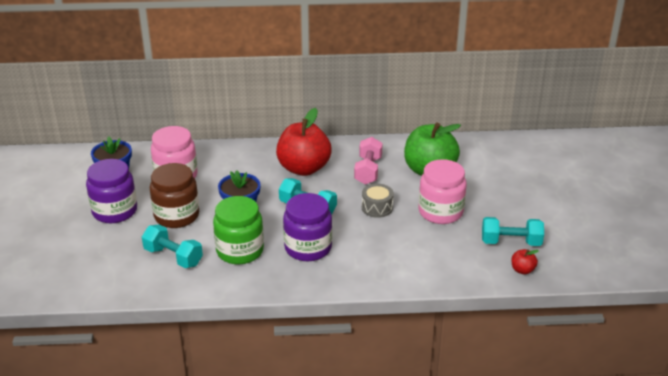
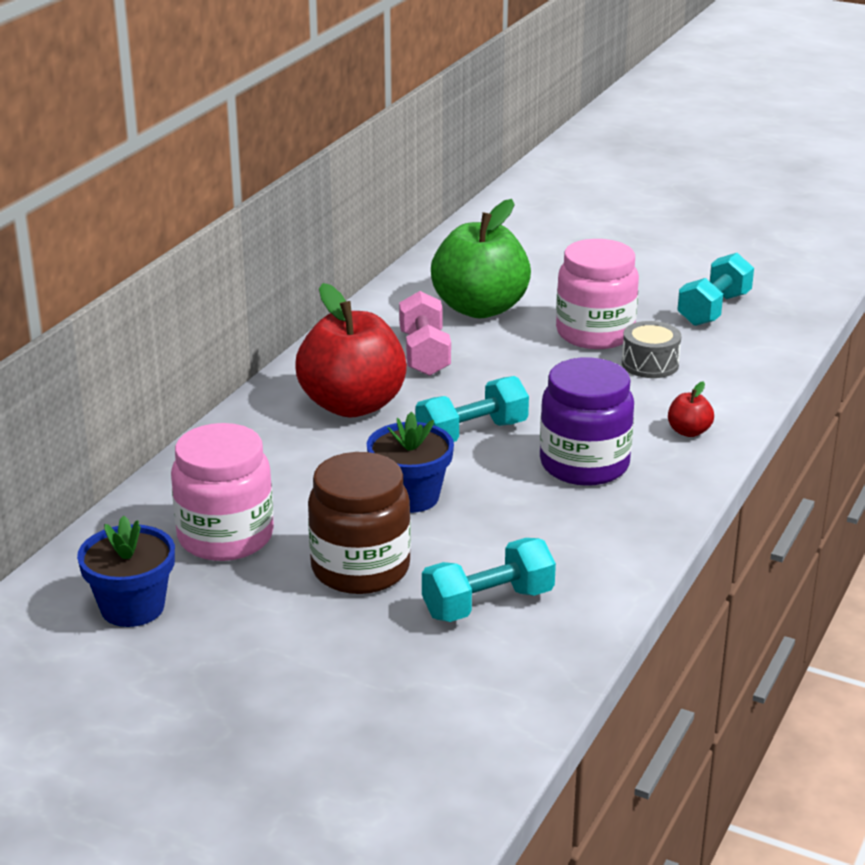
camera: 60 degrees left, 5 degrees down
(115, 211) = (268, 637): purple jar -> none
(240, 251) = (533, 530): green jar -> none
(368, 170) = (424, 354): pink dumbbell -> pink dumbbell turned 45 degrees clockwise
(377, 207) = (533, 377): grey drum -> grey drum (650, 364)
(522, 270) = (782, 322): red apple -> red apple (689, 431)

